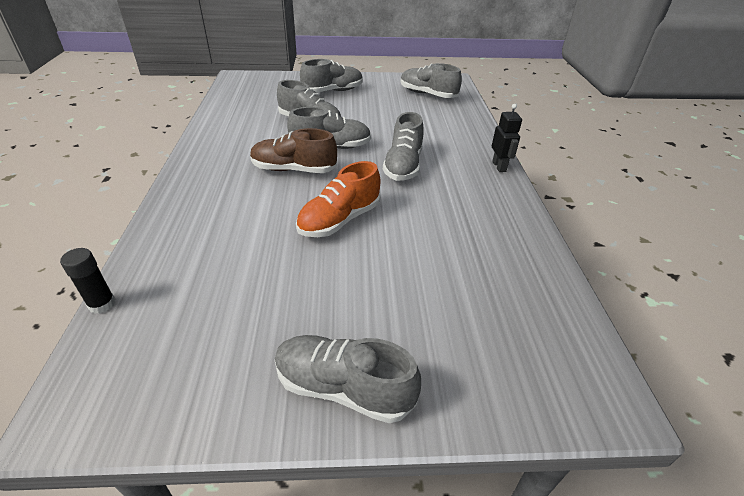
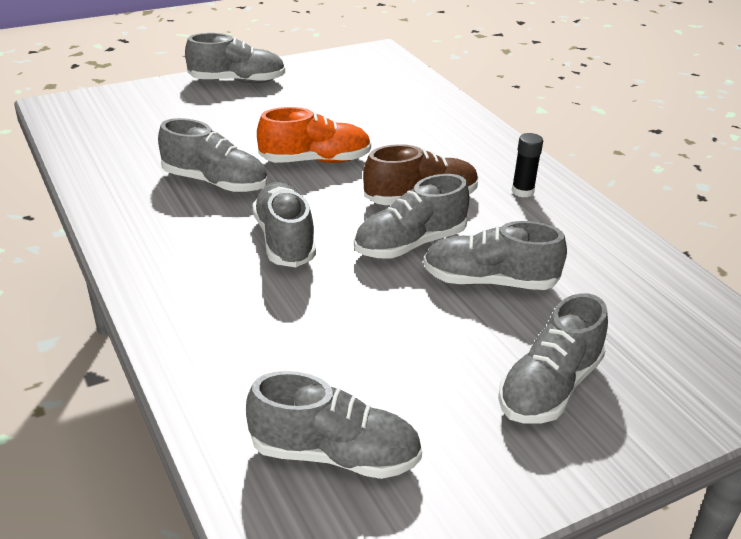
camera: 155 degrees right, 5 degrees down
(102, 304) = (433, 81): black glue stick -> black glue stick (522, 191)
(339, 220) = (315, 160): orange shoe -> orange shoe turned 60 degrees clockwise
(433, 219) = (215, 183): none -> grey shoe
(499, 166) = (137, 276): black robot -> none

